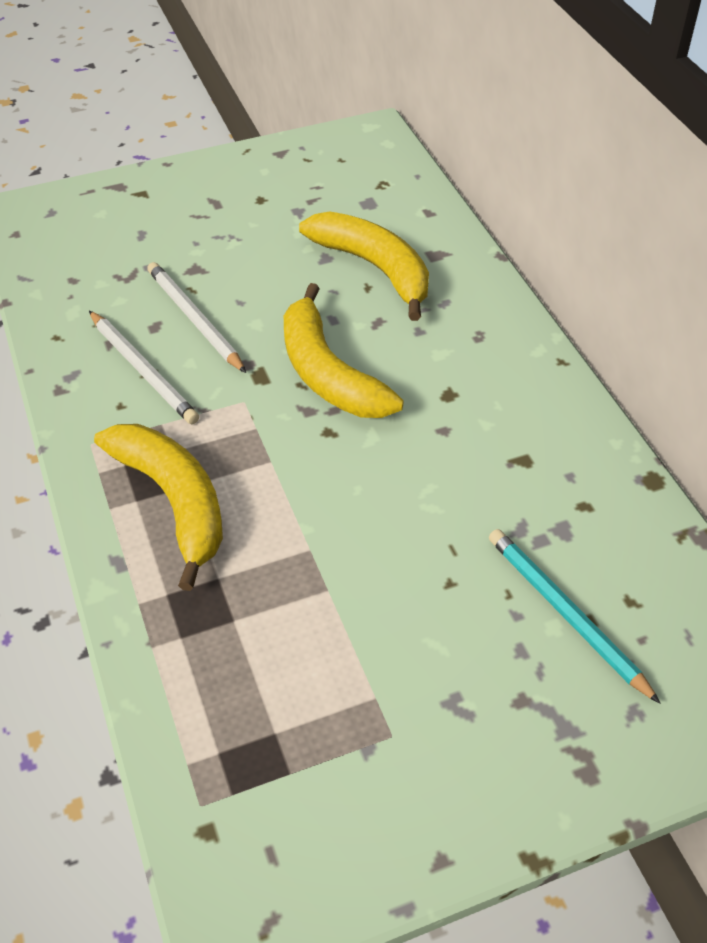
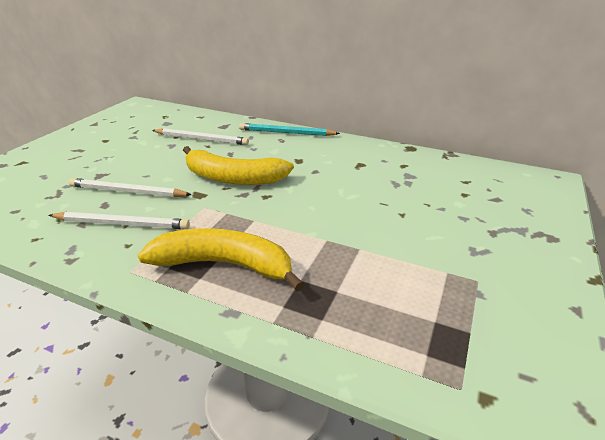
camera: 45 degrees left, 15 degrees down
(374, 268) = (201, 139): yellow banana -> white pencil
(565, 613) = (455, 197): turquoise pencil -> turquoise pencil (286, 133)

